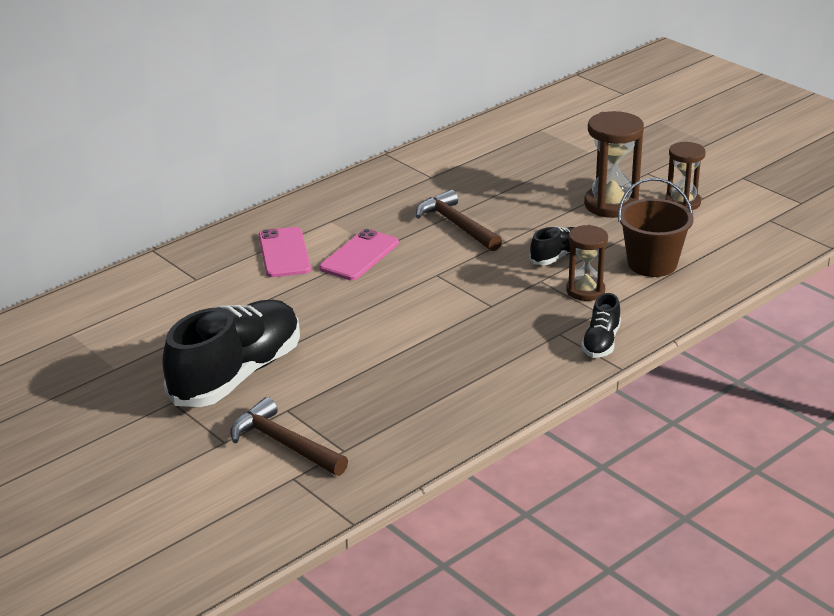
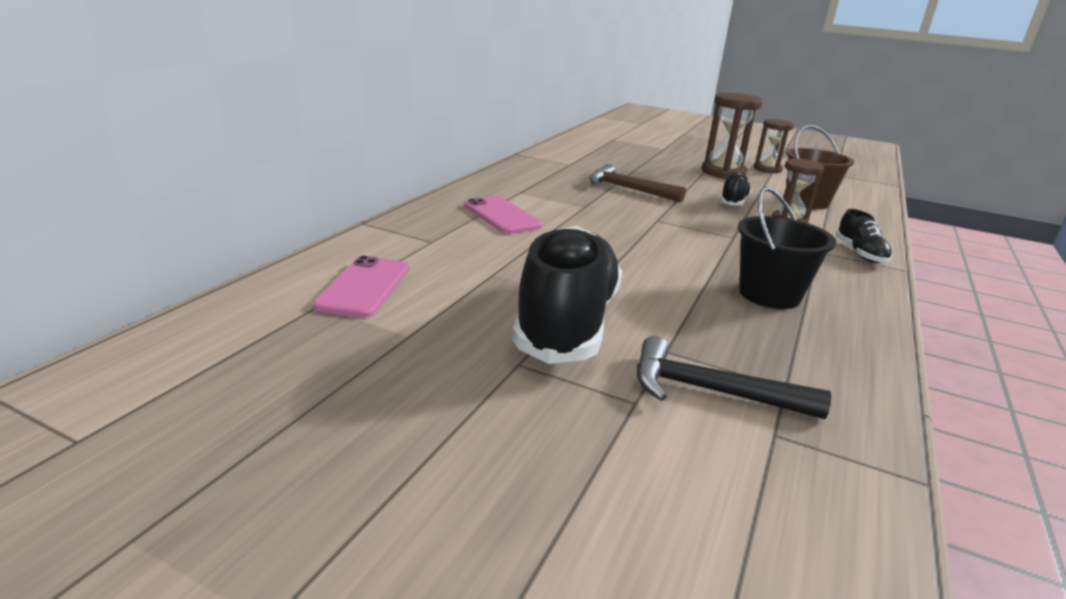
camera: 25 degrees left, 5 degrees down
(284, 444) = (710, 391): brown hammer -> black hammer
(359, 255) = (573, 213): pink phone -> pink phone (364, 287)
(437, 374) = (769, 294): none -> black bucket

